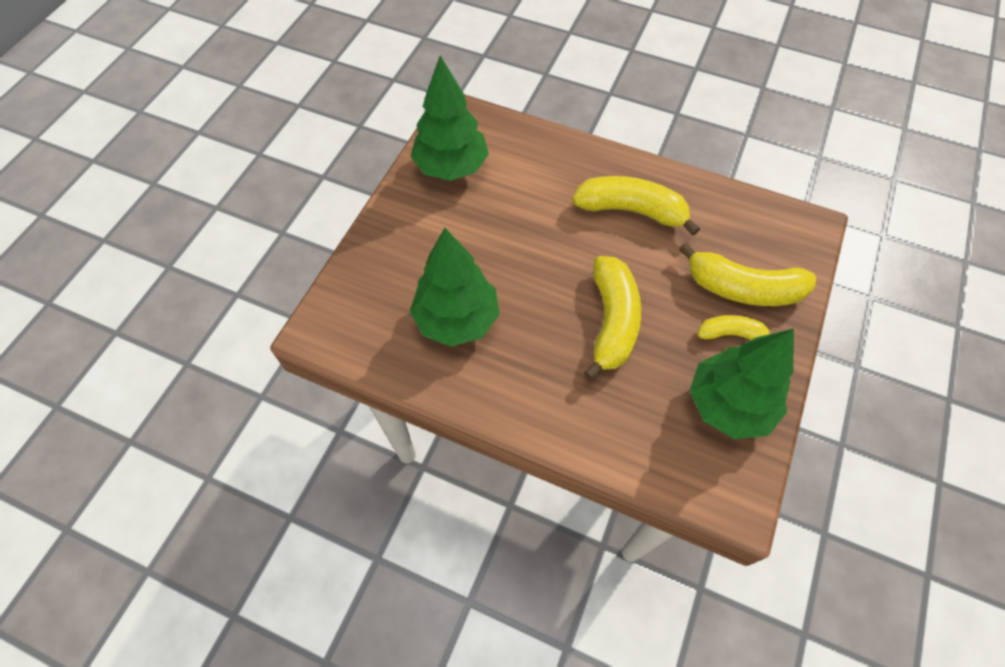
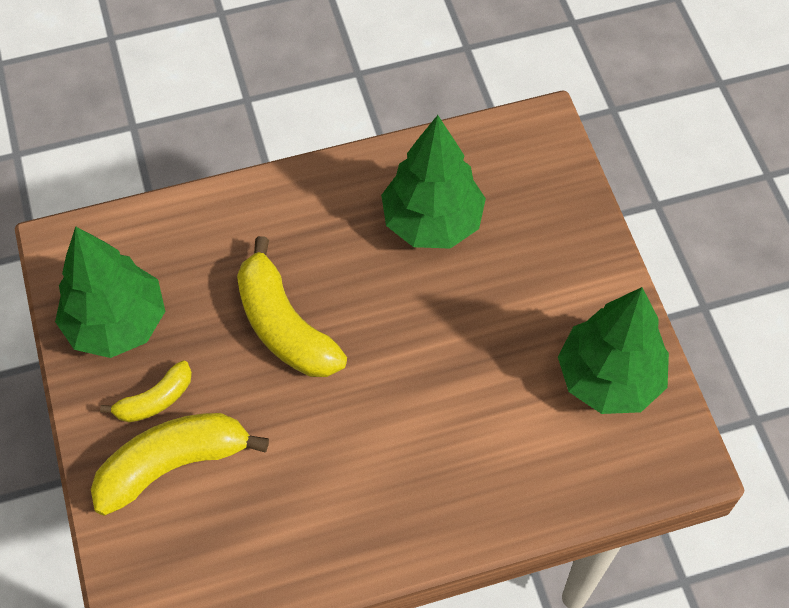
camera: 140 degrees right, 0 degrees up
(631, 210) = (363, 475): yellow banana -> none

